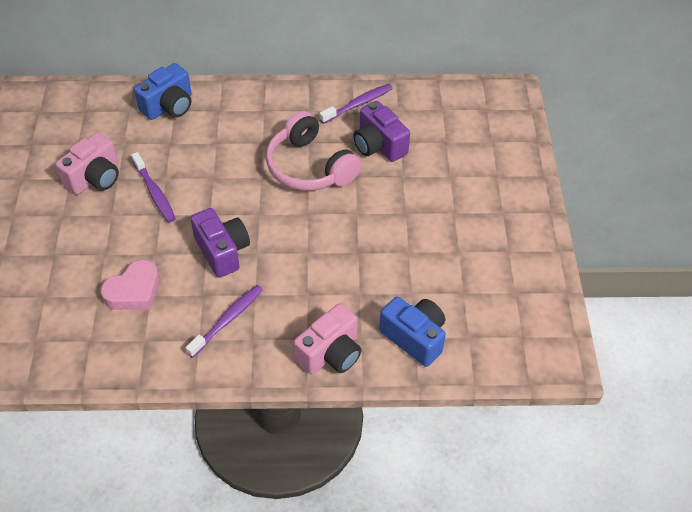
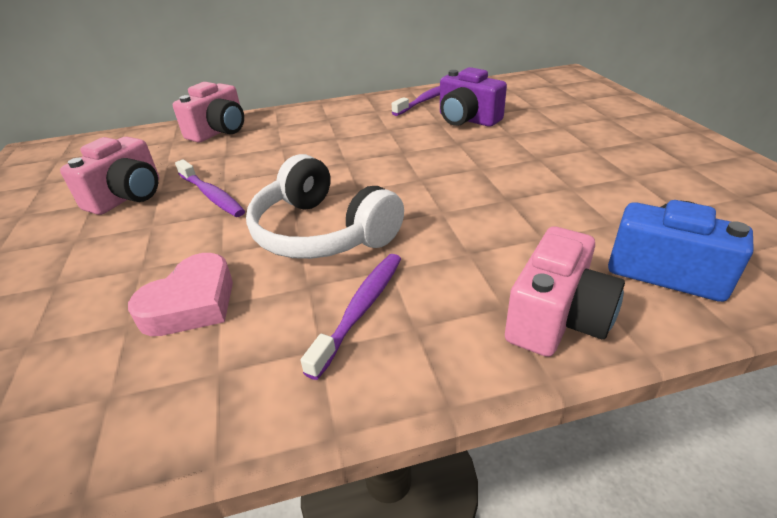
camera: 10 degrees left, 15 degrees down
(169, 106) = (219, 131): blue camera -> pink camera
(222, 251) = (322, 232): purple camera -> white headphones
(309, 167) = (400, 145): pink headphones -> none

